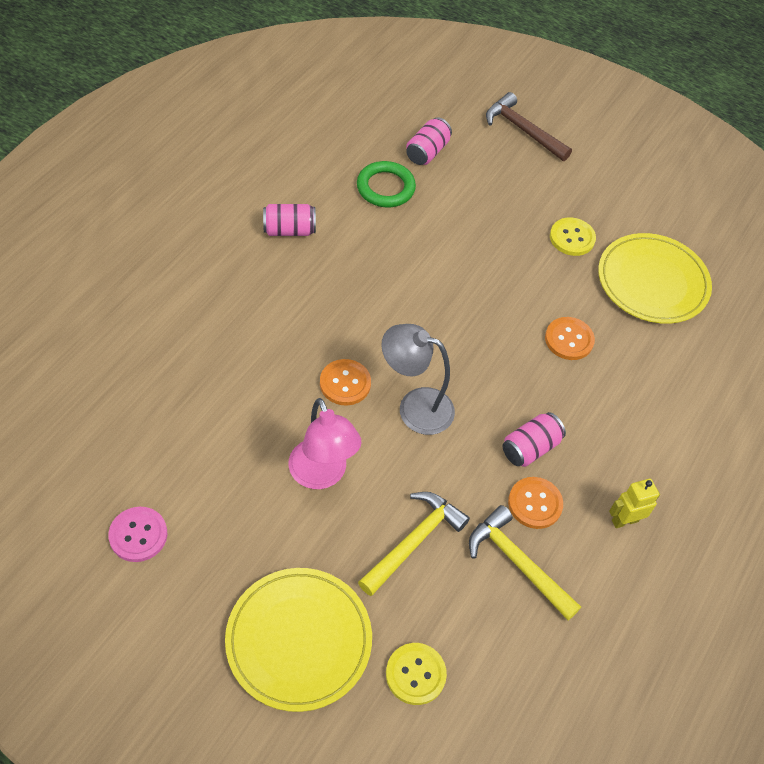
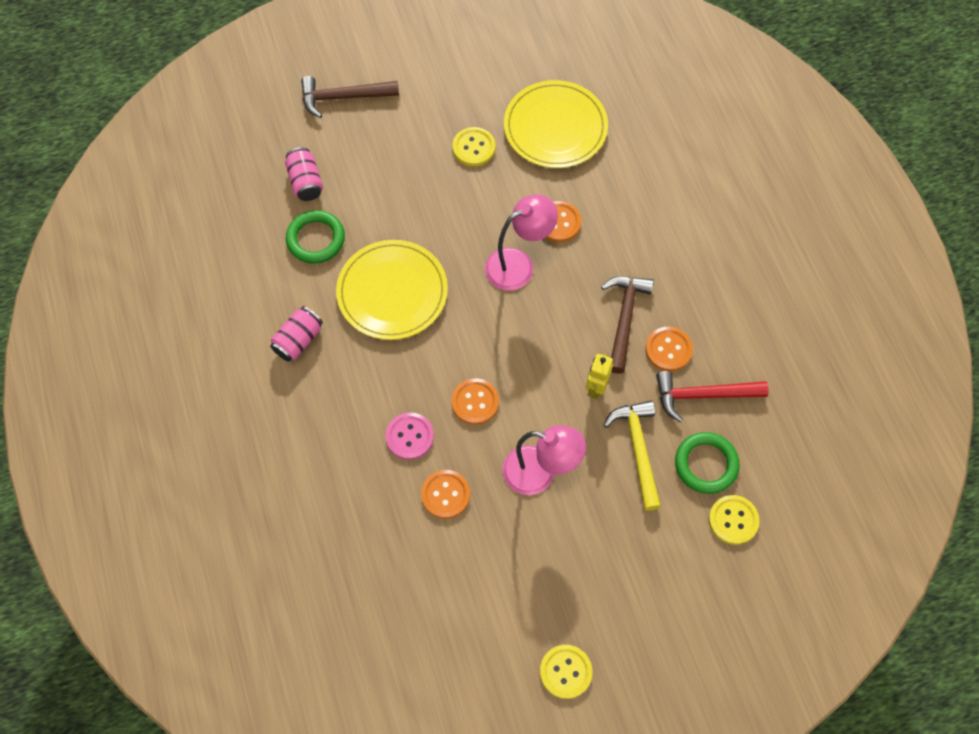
camera: 45 degrees left, 10 degrees up
(138, 535) = (492, 635): pink button -> pink button (409, 436)
(147, 619) = (565, 672): none -> yellow button
(241, 415) = (445, 495): none -> orange button
(299, 640) = (655, 578): yellow plate -> yellow plate (392, 292)
(414, 407) = (532, 369): grey lamp -> none
(451, 611) = (706, 464): none -> green ring
(500, 335) = (518, 264): none -> pink lamp
(517, 563) = (703, 395): yellow hammer -> red hammer
(530, 448) = (624, 318): pink can -> brown hammer
(624, 520) = (722, 303): yellow robot -> yellow robot (596, 388)

